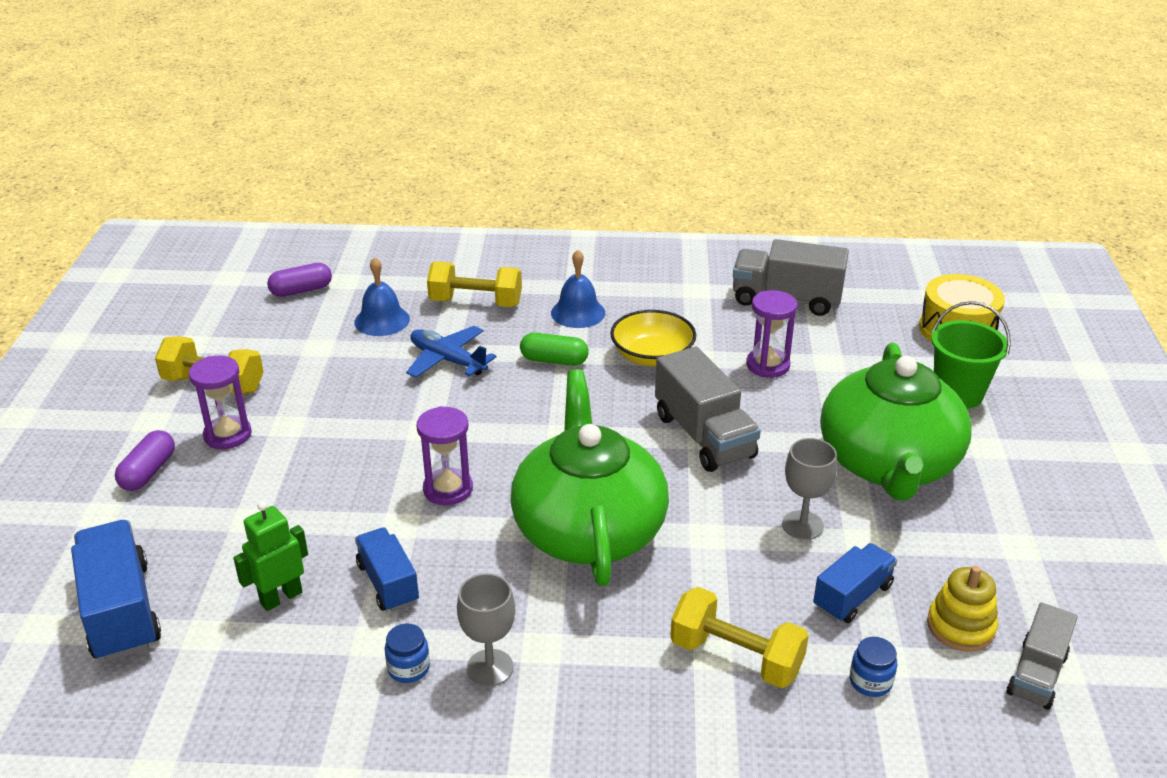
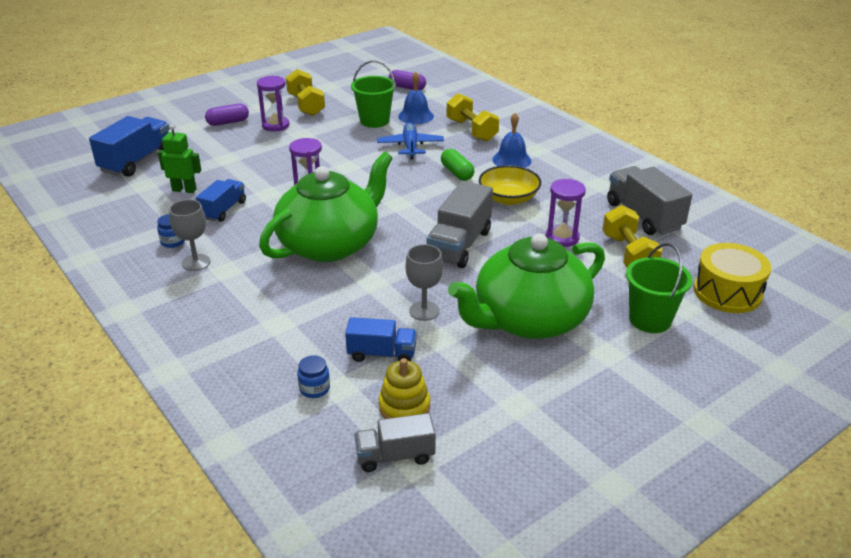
camera: 50 degrees right, 0 degrees up
(345, 354) = (374, 121): none -> green bucket
(736, 657) = (283, 333): yellow dumbbell -> yellow dumbbell (628, 254)

